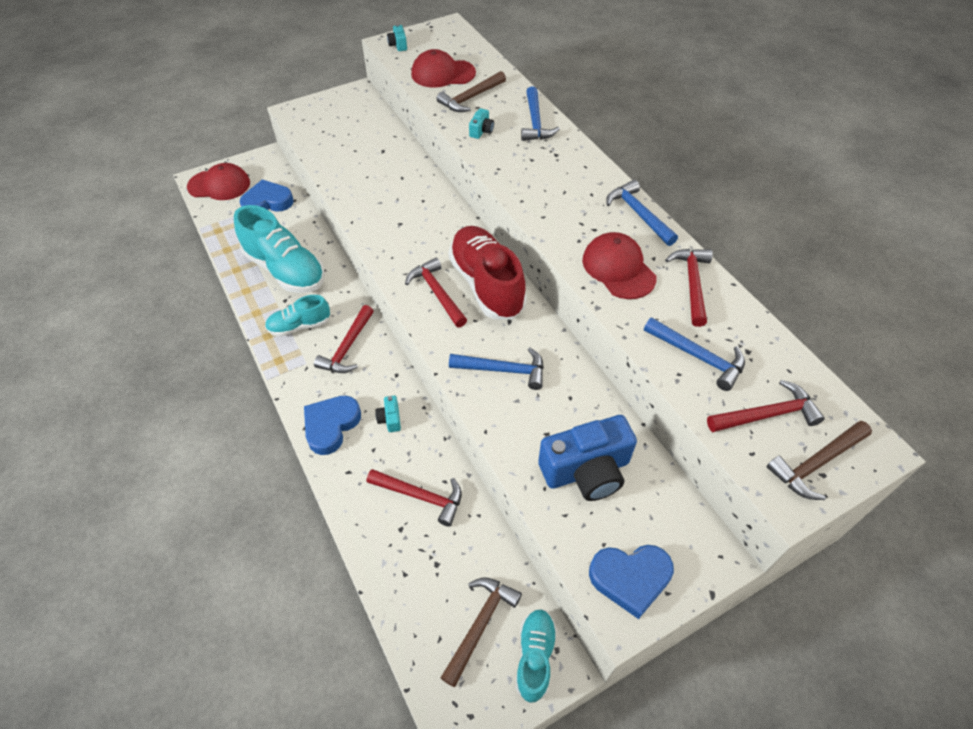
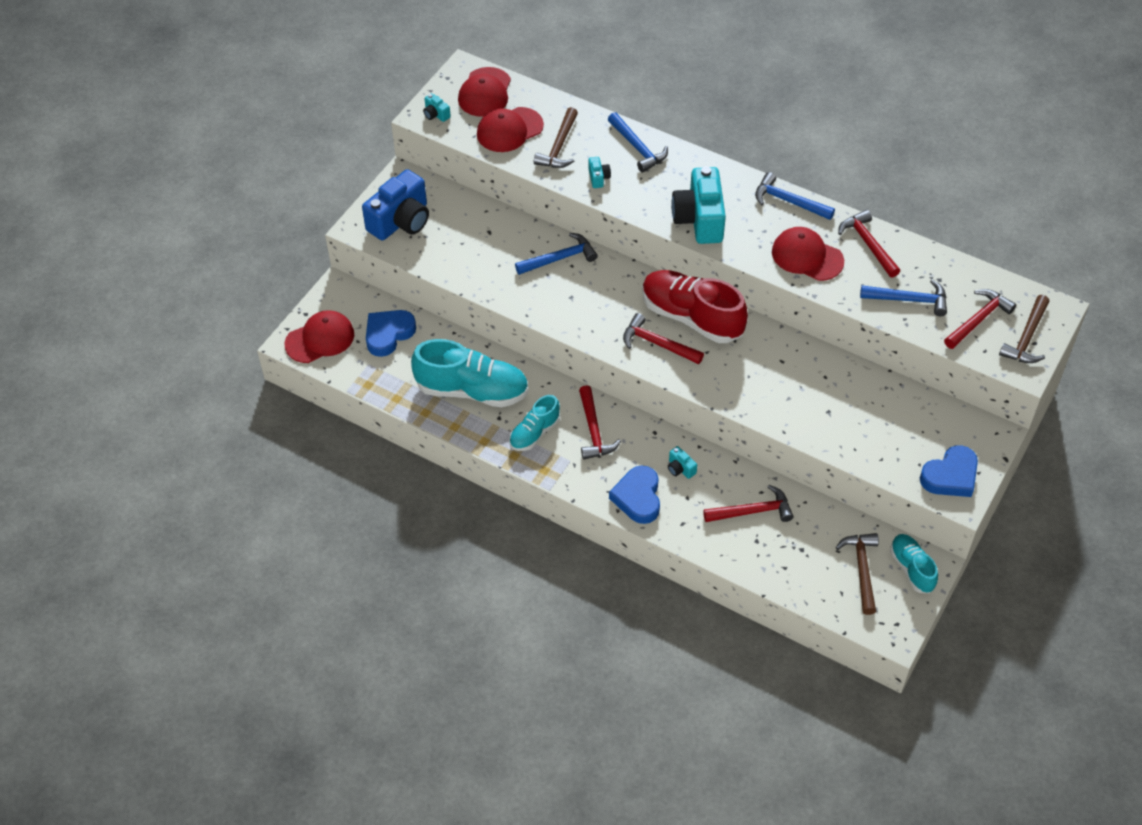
camera: 30 degrees left, 0 degrees up
(449, 44) = (485, 92): none -> red cap
(503, 370) = (760, 380): blue hammer -> blue hammer (559, 258)
(541, 195) = (699, 219): none -> turquoise camera
(586, 471) = (874, 423): blue camera -> blue camera (401, 221)

